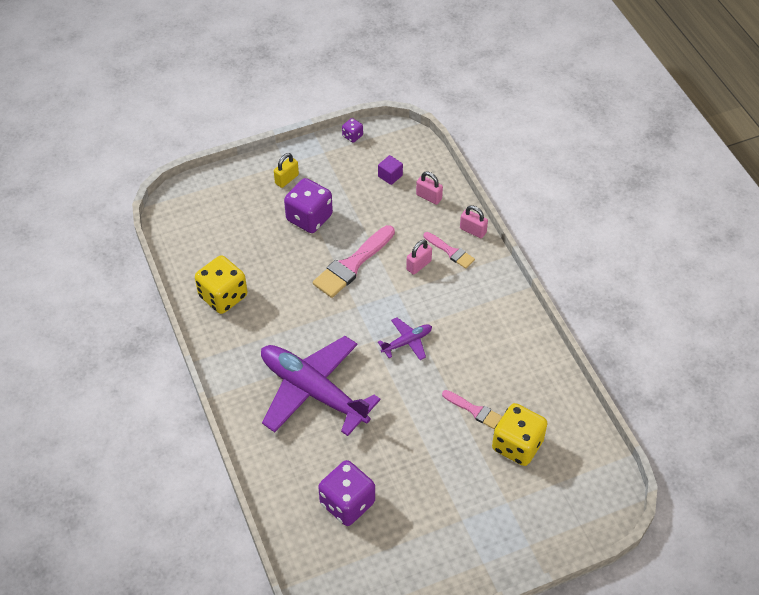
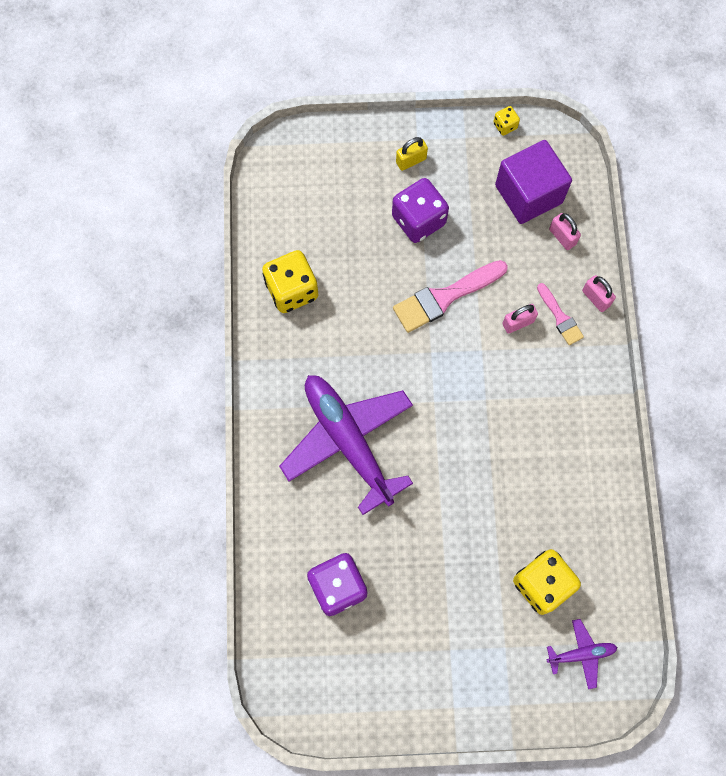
camera: 20 degrees right, 20 degrees up
(352, 136) = (505, 126): purple dice -> yellow dice
(390, 176) = (528, 194): purple cube -> purple cube, size x2.38
(407, 342) = (470, 416): purple plane -> purple plane (581, 654)
(474, 410) = (511, 526): pink brush -> none

